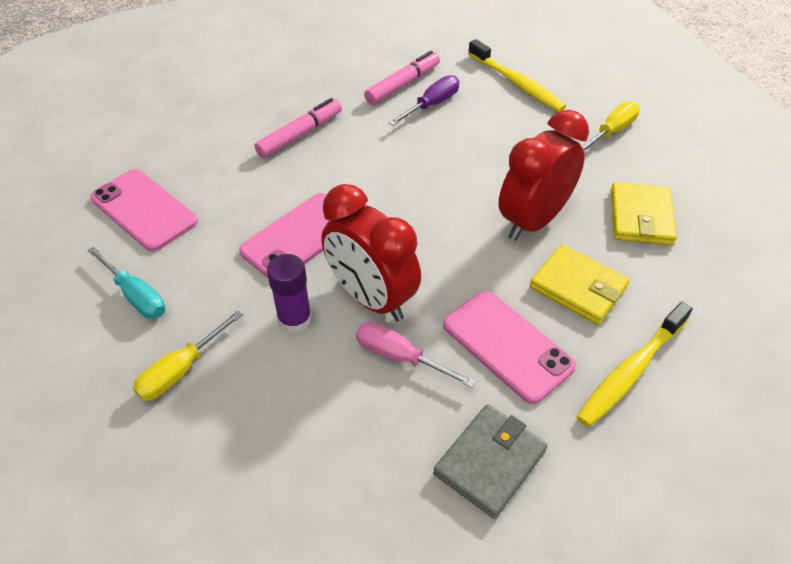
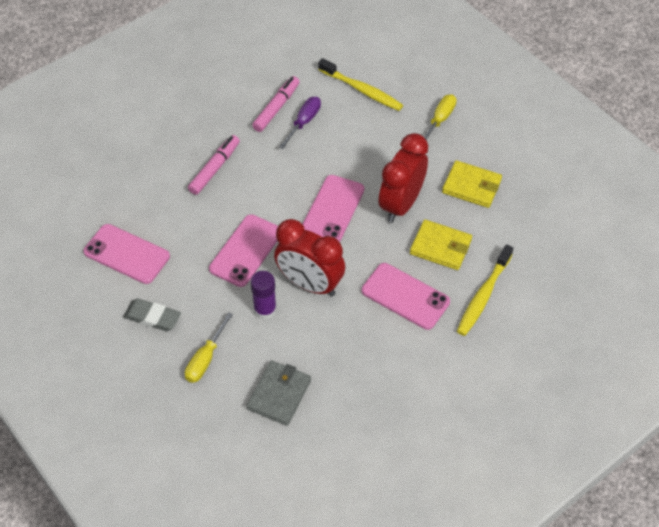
camera: 15 degrees left, 5 degrees up
(136, 296) = (152, 317): turquoise screwdriver -> grey eraser
(400, 357) = (340, 319): pink screwdriver -> none
(436, 209) = (333, 209): none -> pink phone
(490, 462) = (412, 369): grey wallet -> grey wallet (279, 394)
(640, 217) = (471, 186): yellow wallet -> yellow wallet turned 60 degrees counterclockwise

